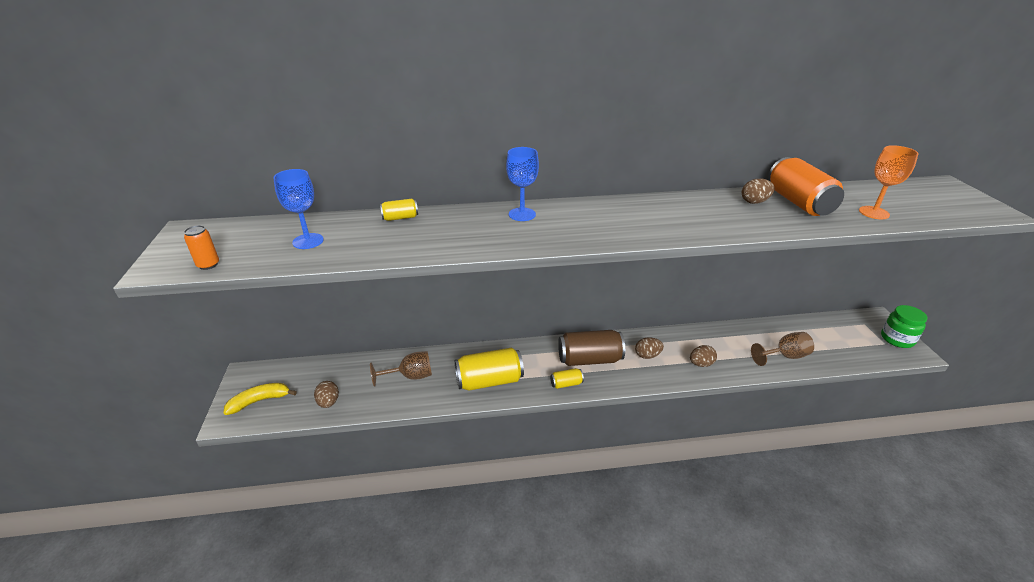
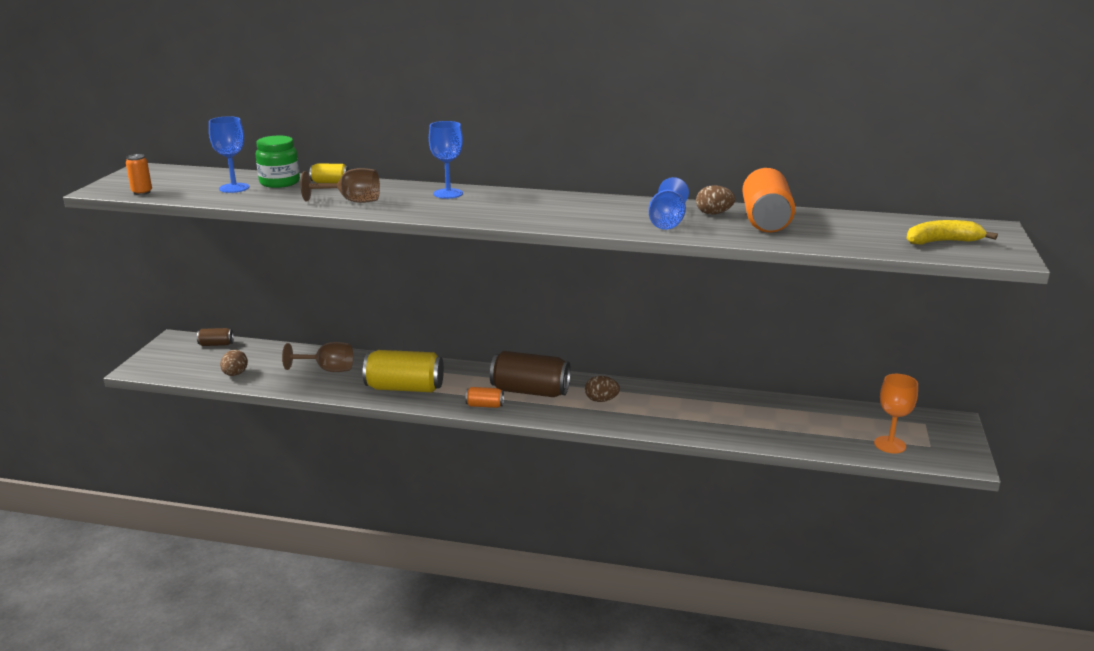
camera: 20 degrees right, 10 degrees down
(260, 401) = (174, 361): yellow banana -> yellow banana (942, 242)
(289, 370) = (216, 344): none -> brown can
(566, 384) = (485, 405): yellow can -> orange can
(701, 364) = (659, 419): brown egg -> none
(733, 217) = (667, 222): none -> blue goblet
(784, 356) = (774, 432): brown goblet -> brown goblet (351, 201)
(874, 213) = (842, 238): orange goblet -> orange goblet (890, 445)
(897, 339) = (954, 445): green jar -> green jar (279, 182)

